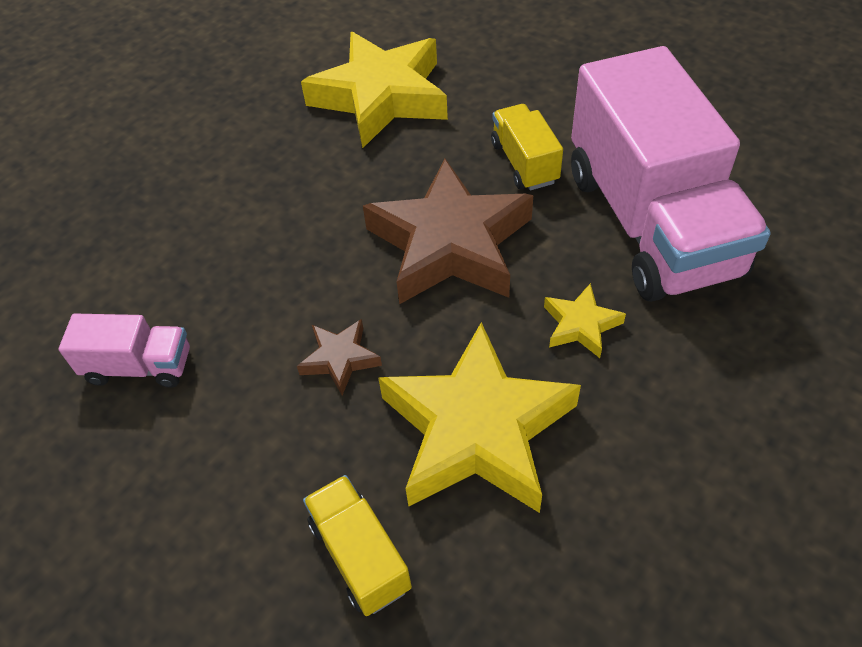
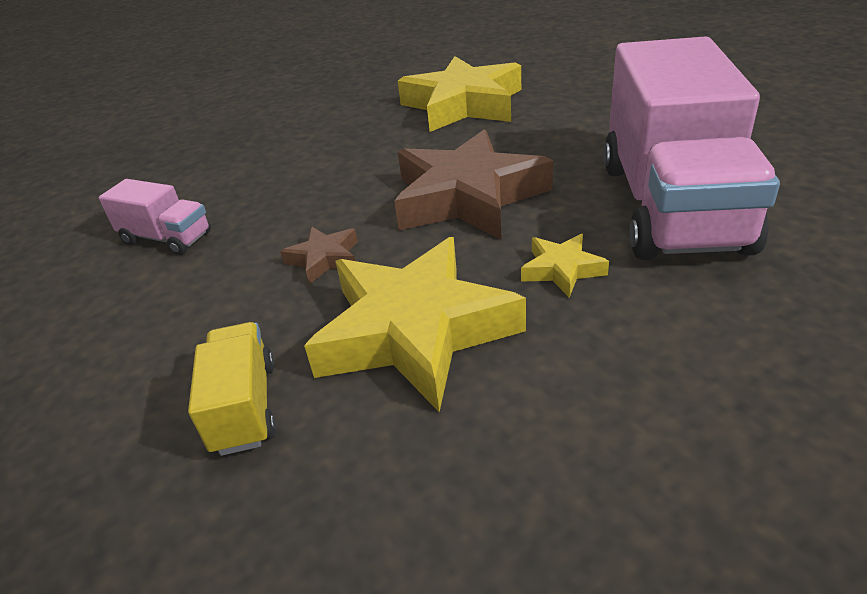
camera: 20 degrees right, 15 degrees down
(524, 163) = (565, 153): yellow truck -> none

